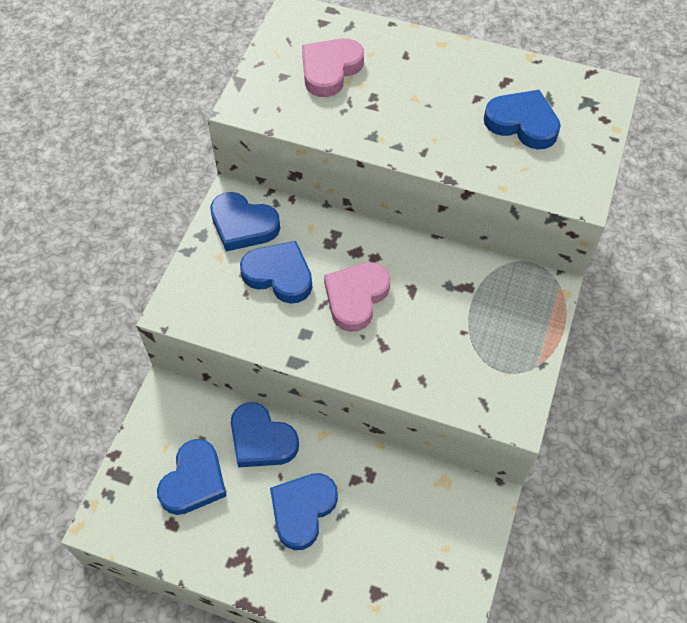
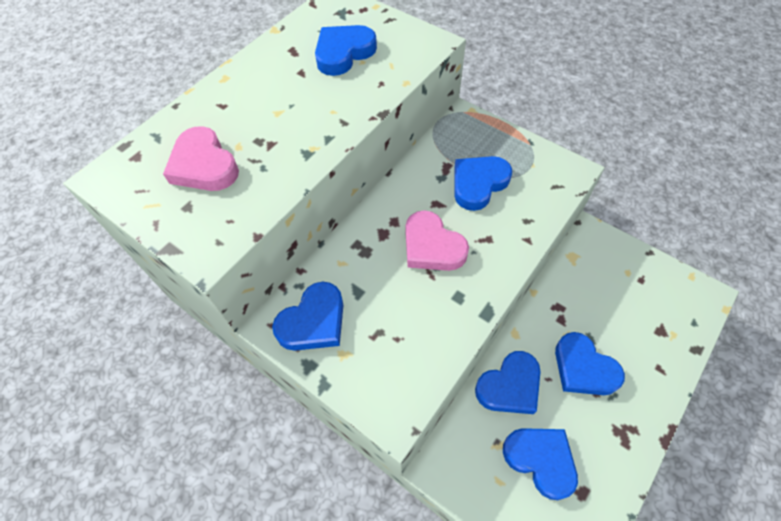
camera: 70 degrees left, 0 degrees up
(279, 275) = (386, 303): blue heart -> blue heart (478, 184)

